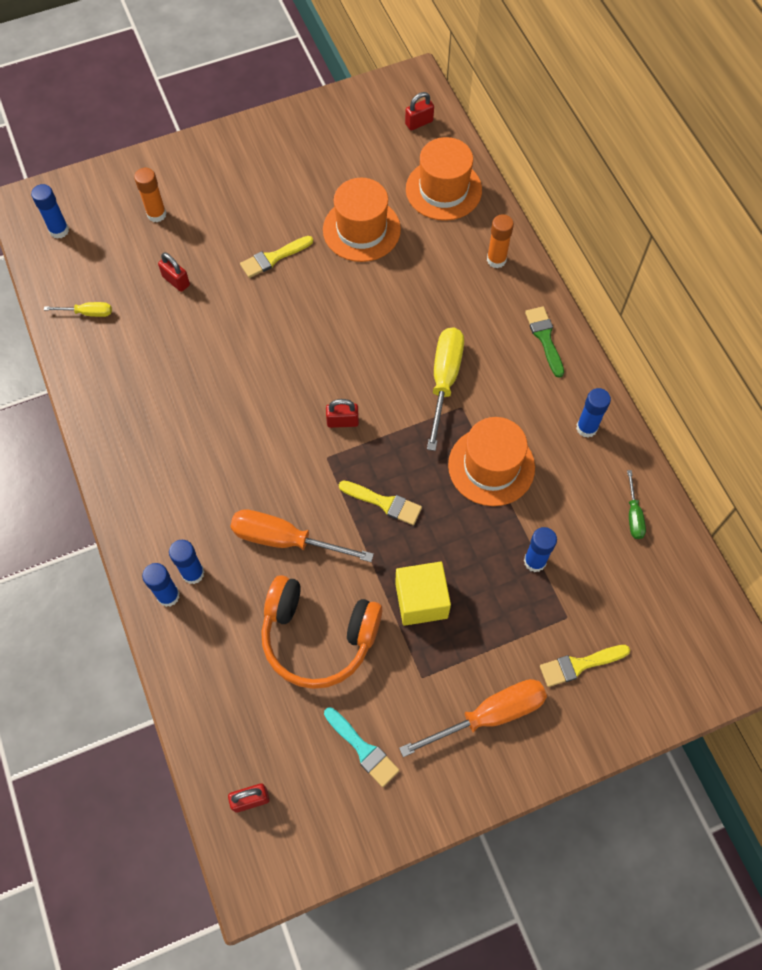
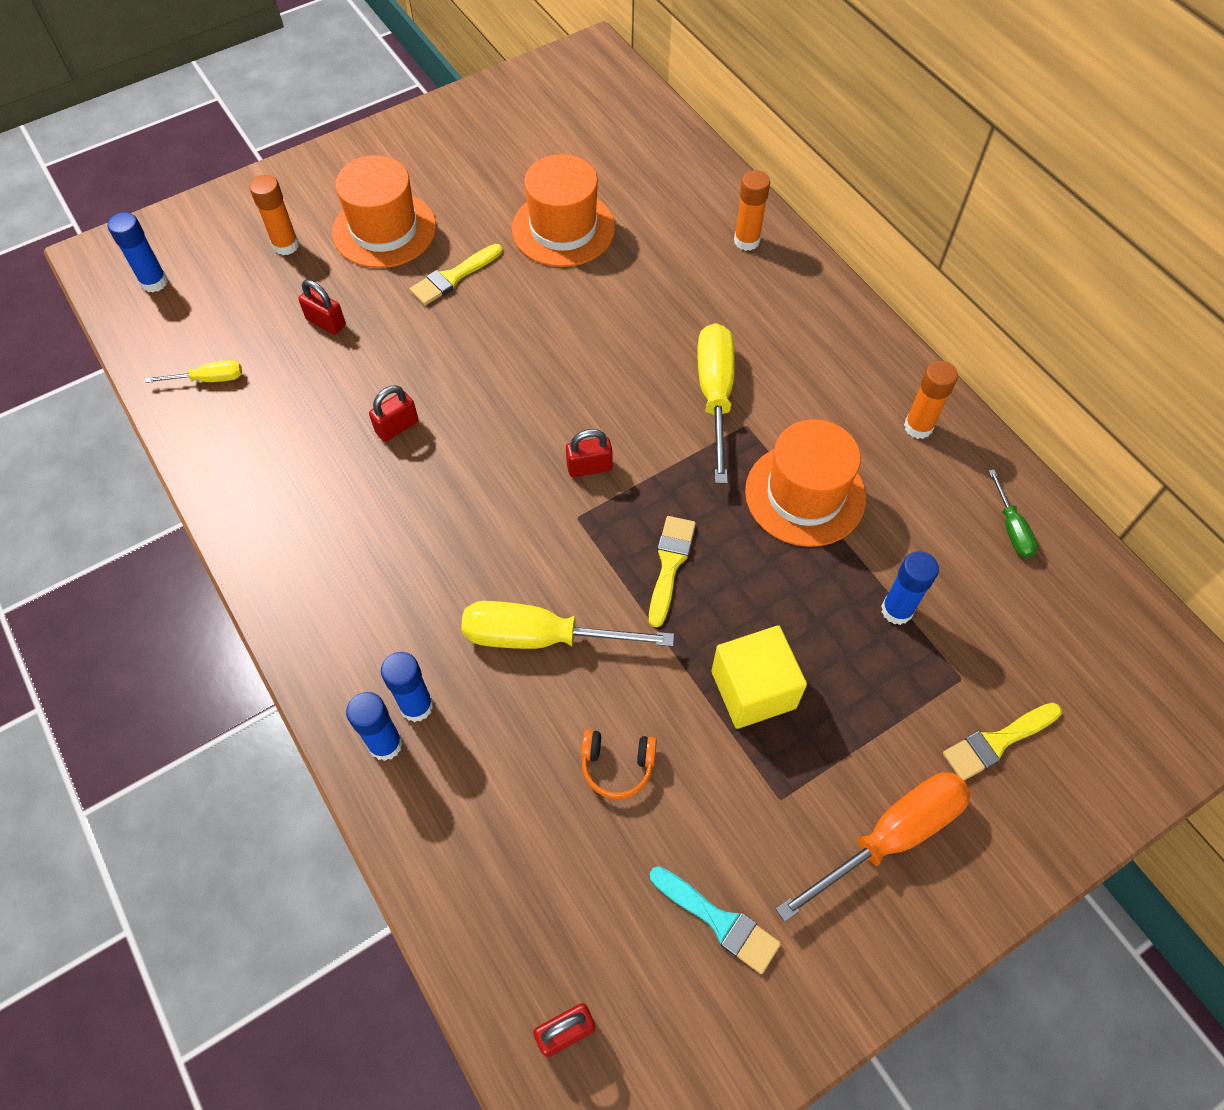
camera: 10 degrees left, 5 degrees down
(285, 540) = (541, 637): orange screwdriver -> yellow screwdriver
(318, 636) = (617, 766): orange headphones -> orange headphones, size x0.44
(384, 503) = (670, 565): yellow brush -> yellow brush turned 90 degrees counterclockwise
(419, 122) = (609, 98): red padlock -> red padlock (397, 427)
(443, 189) = (658, 169): orange hat -> orange hat (384, 229)
(545, 338) = (833, 325): green brush -> none
(586, 428) = (918, 427): blue glue stick -> orange glue stick

